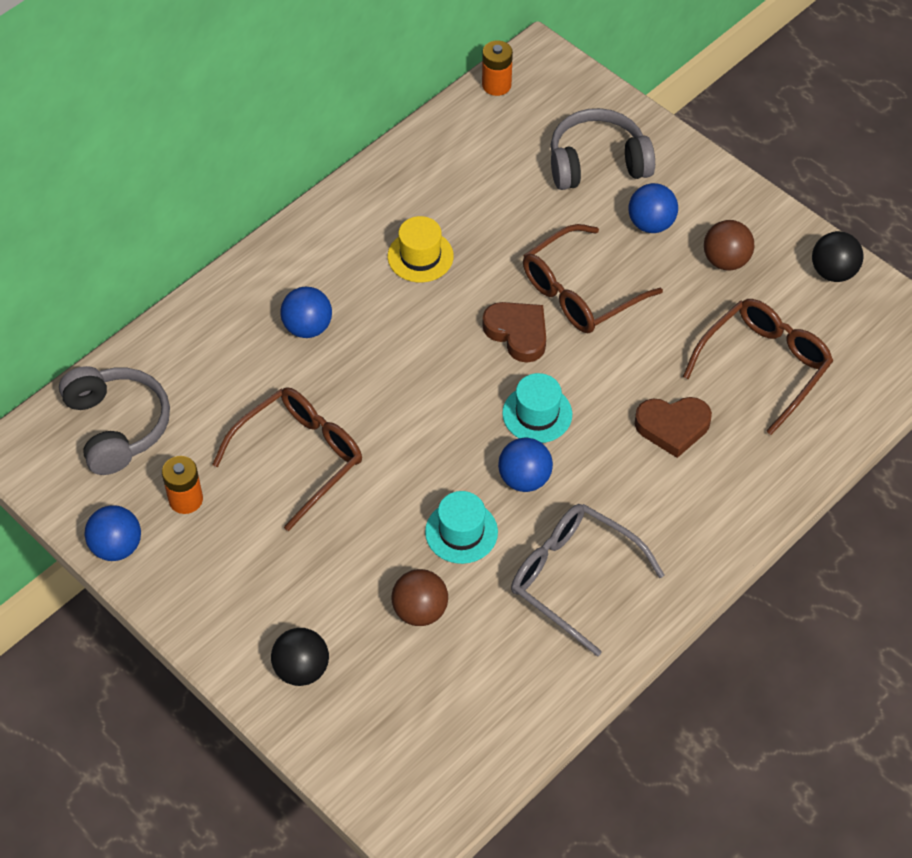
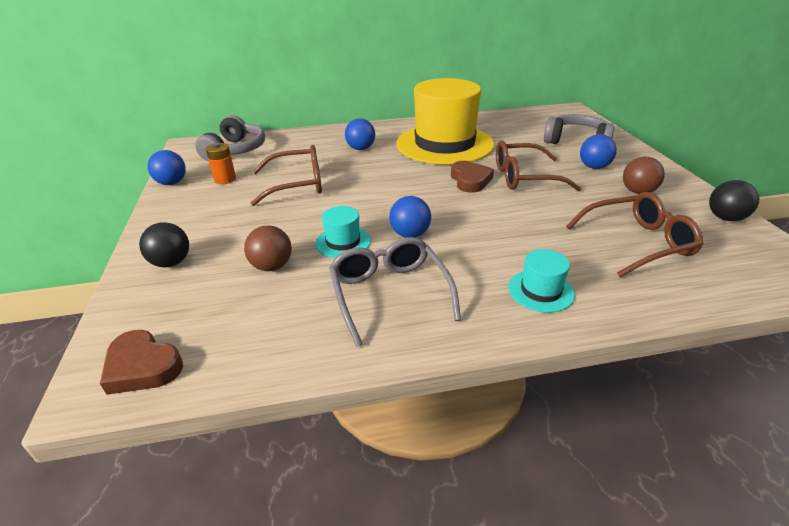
camera: 35 degrees right, 20 degrees down
(420, 256) = (444, 144): yellow hat -> yellow hat, size x2.45
(496, 85) = (540, 111): orange battery -> none
(537, 414) = (448, 211): turquoise hat -> turquoise hat (541, 291)
(672, 427) = (539, 247): brown heart -> brown heart (142, 367)

